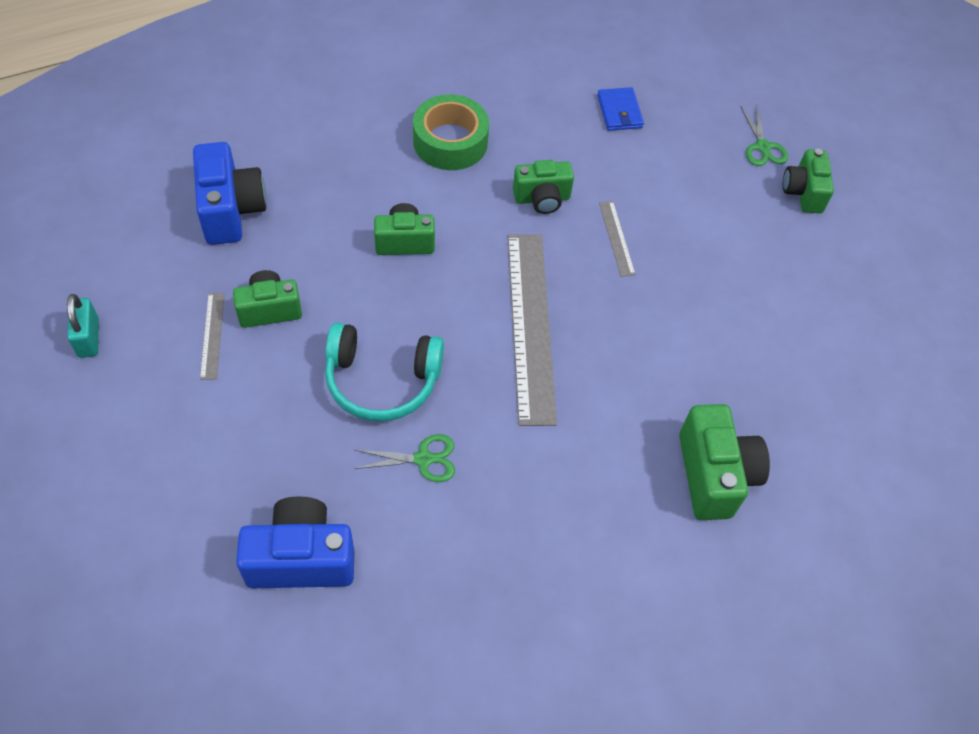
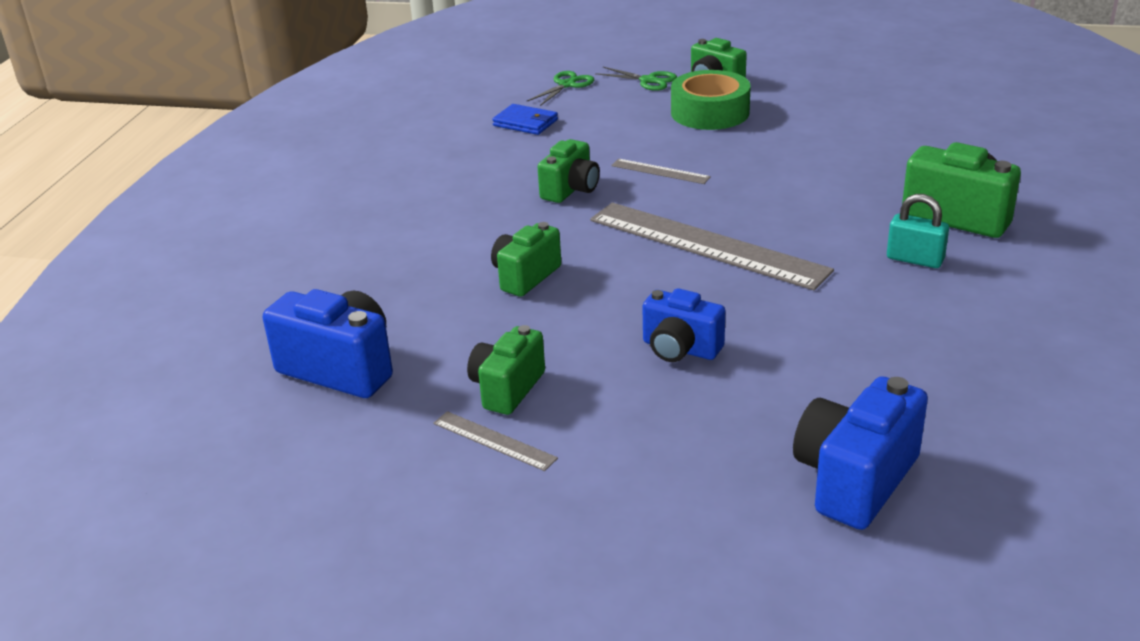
camera: 45 degrees left, 25 degrees down
(89, 338) = (384, 540): turquoise padlock -> turquoise padlock (915, 259)
(382, 381) = (680, 349): turquoise headphones -> blue camera
(423, 459) = (801, 357): green scissors -> green scissors (567, 85)
(450, 142) = (440, 211): green tape -> green tape (710, 112)

